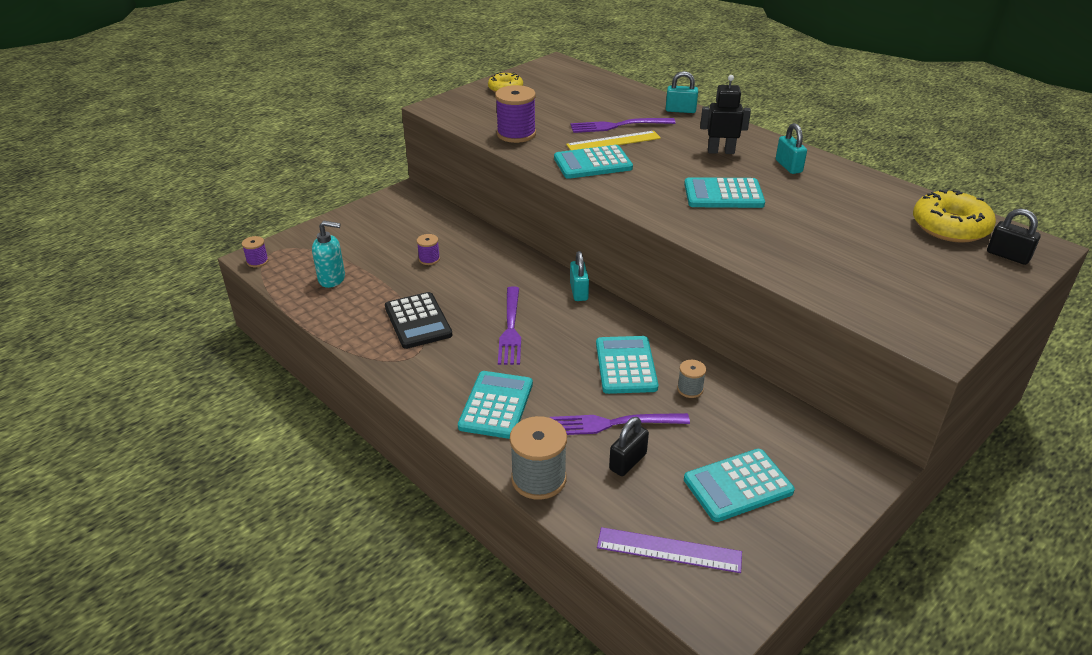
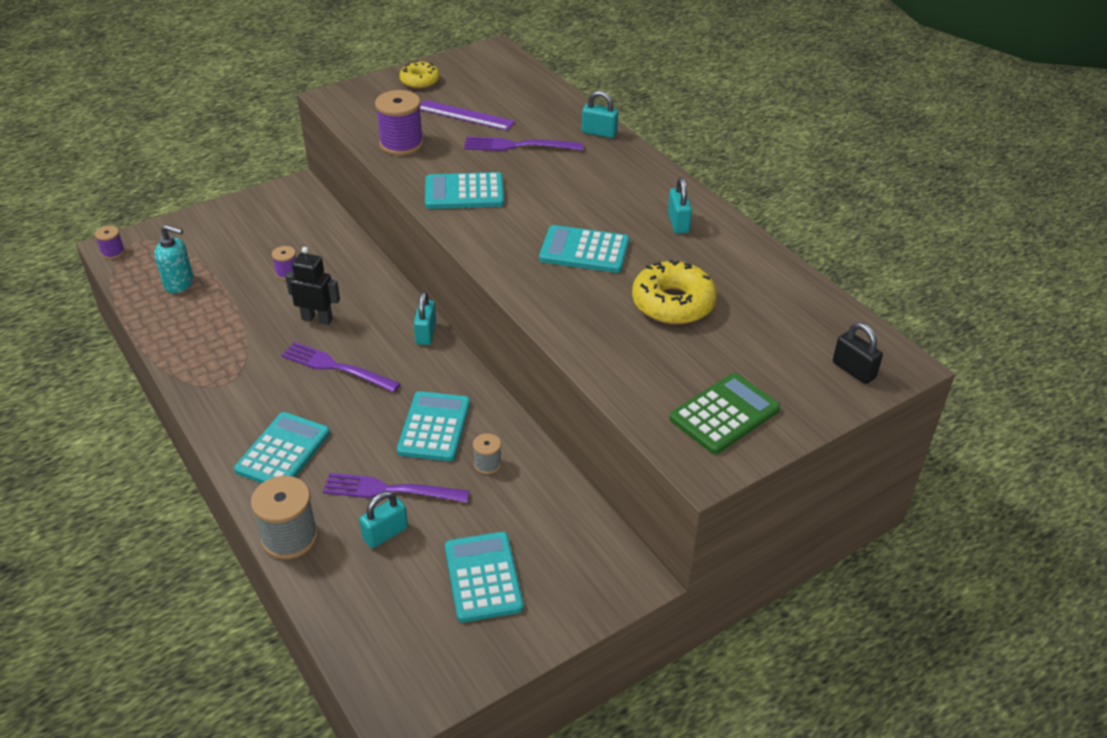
camera: 10 degrees right, 5 degrees up
(418, 321) = (245, 345): black calculator -> none
(511, 329) = (335, 367): purple fork -> purple fork turned 105 degrees clockwise
(613, 141) = (502, 166): yellow ruler -> none
(627, 462) = (385, 533): black padlock -> turquoise padlock
(669, 550) = (381, 632): purple ruler -> purple ruler (465, 115)
(721, 151) = (613, 193): black robot -> black robot (317, 319)
(738, 486) = (483, 577): turquoise calculator -> turquoise calculator turned 90 degrees clockwise
(926, 302) = (724, 414): none -> green calculator
(950, 227) = (812, 325): yellow donut -> yellow donut (673, 303)

